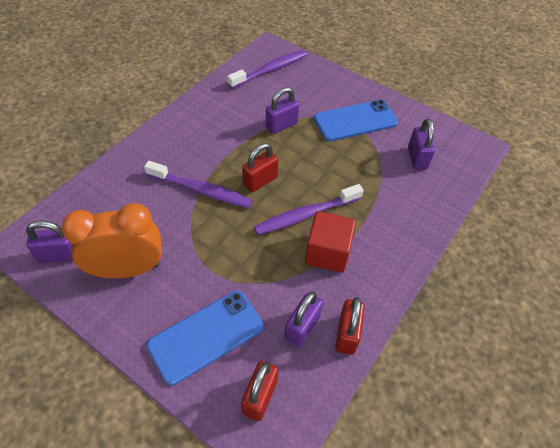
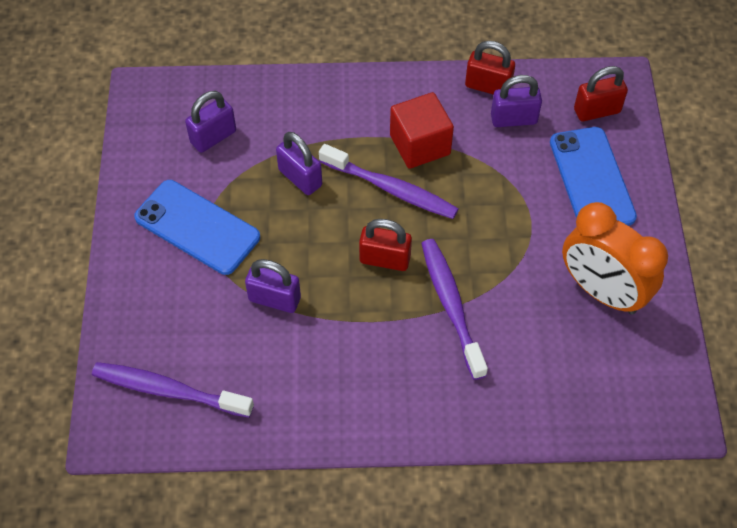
camera: 125 degrees left, 5 degrees up
(59, 255) = (651, 366): purple padlock -> purple padlock (300, 178)
(206, 336) = (591, 179): blue phone -> blue phone turned 60 degrees clockwise
(347, 334) = (488, 86): red padlock -> red padlock turned 45 degrees clockwise

